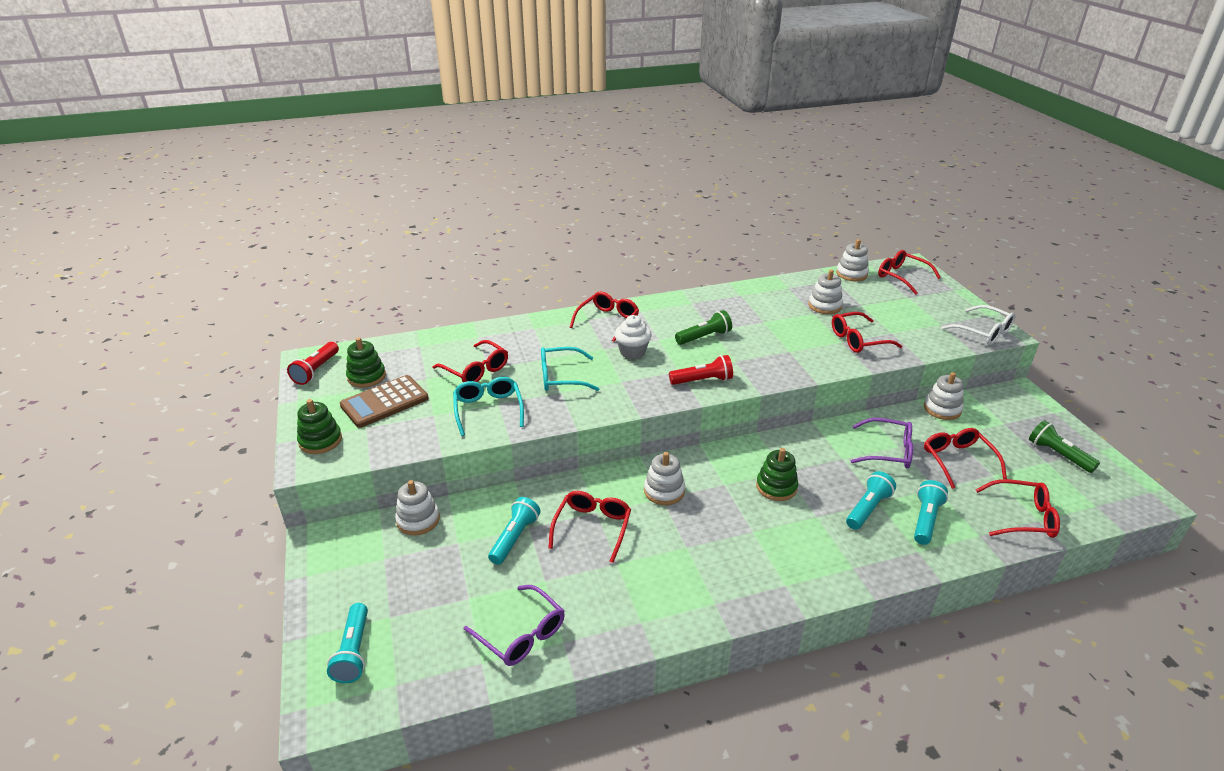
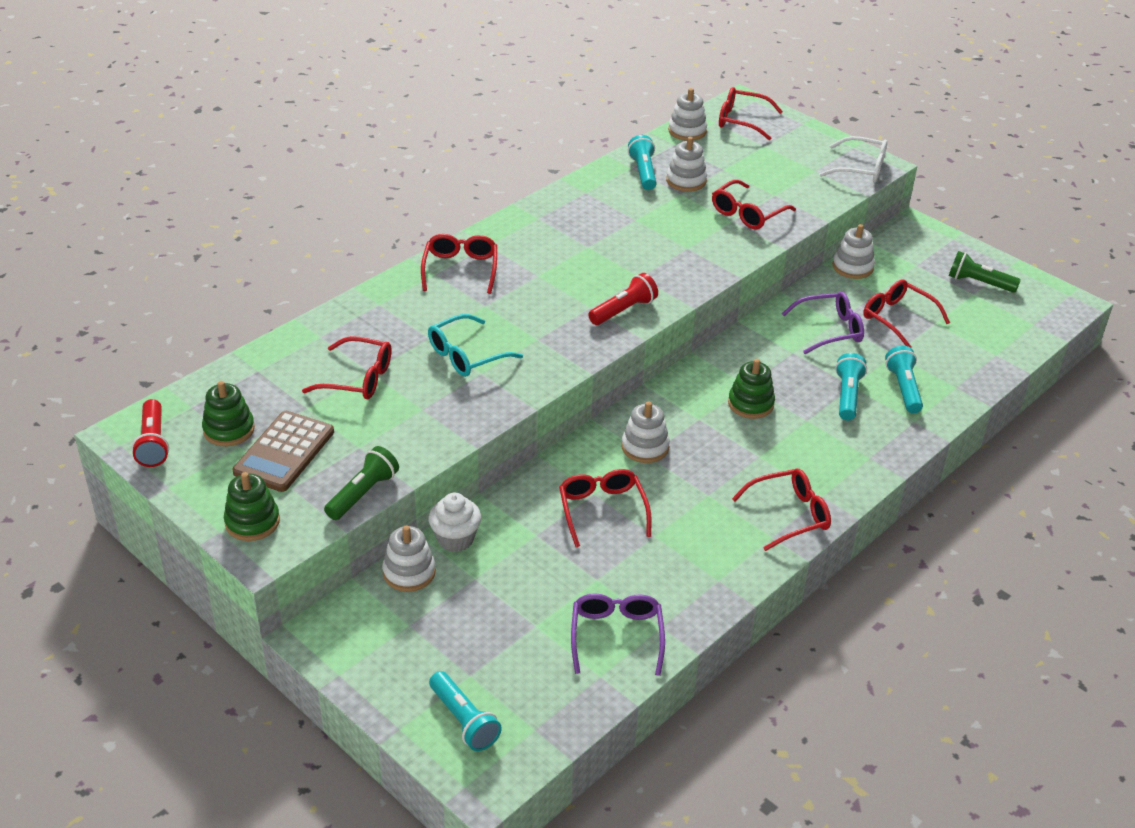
camera: 30 degrees left, 5 degrees up
(488, 410) = (417, 420): turquoise glasses -> none
(514, 537) = (530, 550): turquoise flashlight -> turquoise flashlight (643, 172)
(521, 634) = (616, 636): purple glasses -> purple glasses turned 105 degrees counterclockwise
(632, 352) = (521, 300): white cupcake -> white cupcake (455, 539)
(704, 337) = (586, 257): green flashlight -> green flashlight (363, 493)
(1022, 517) = (981, 356): red glasses -> red glasses (789, 515)

